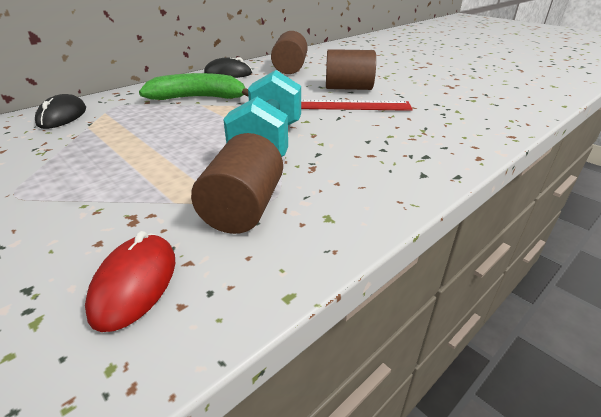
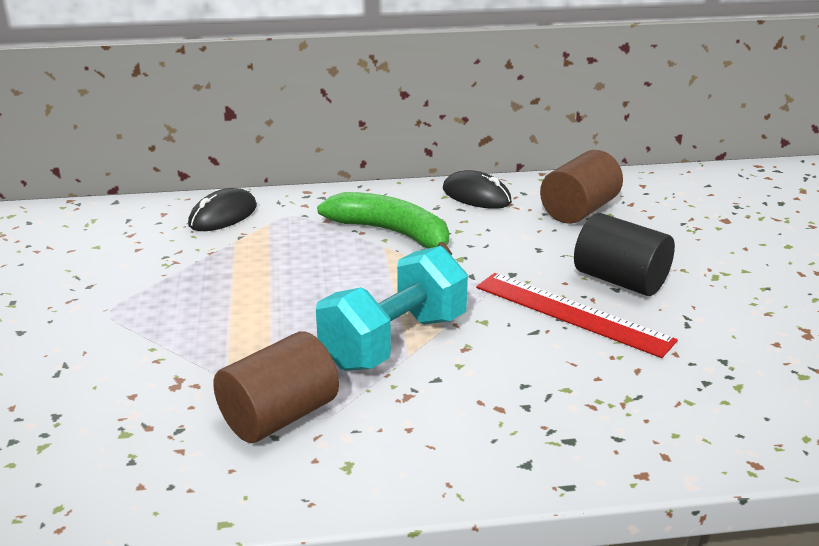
camera: 35 degrees right, 5 degrees down
(135, 283) = (126, 449): red mouse -> none
(348, 88) = (620, 280): brown cylinder -> black cylinder

